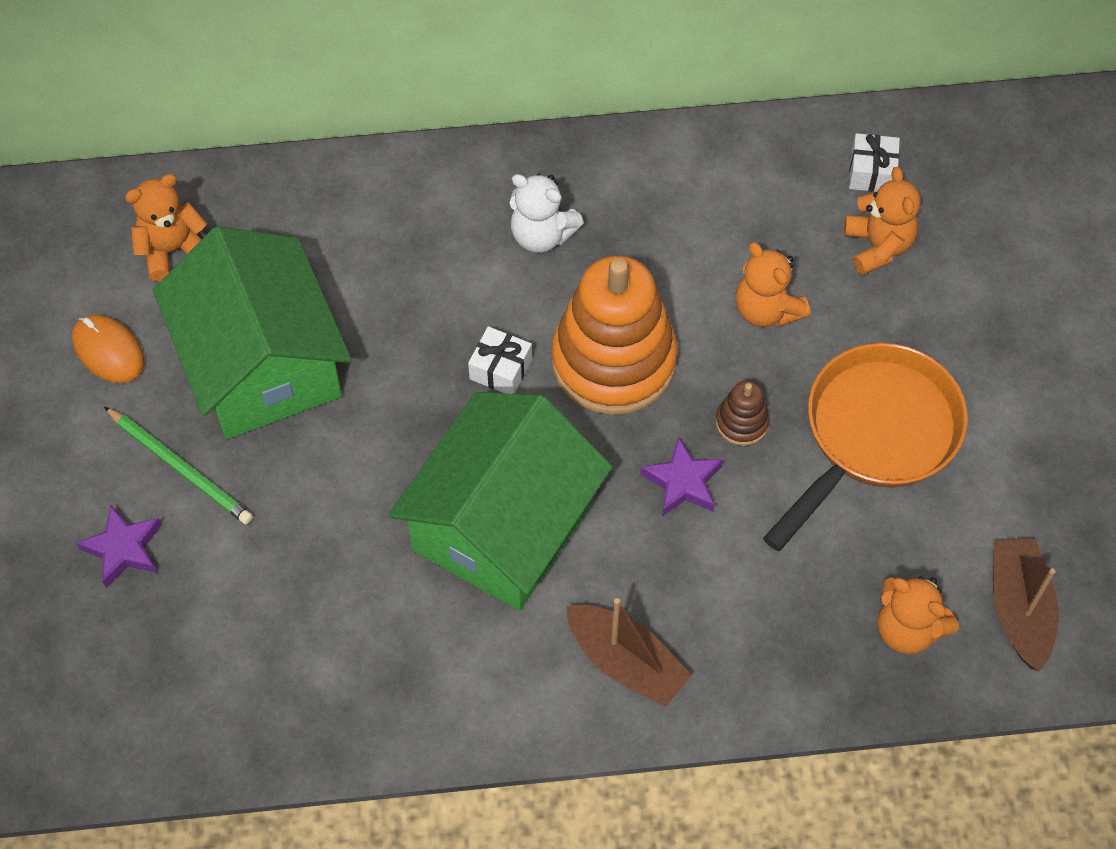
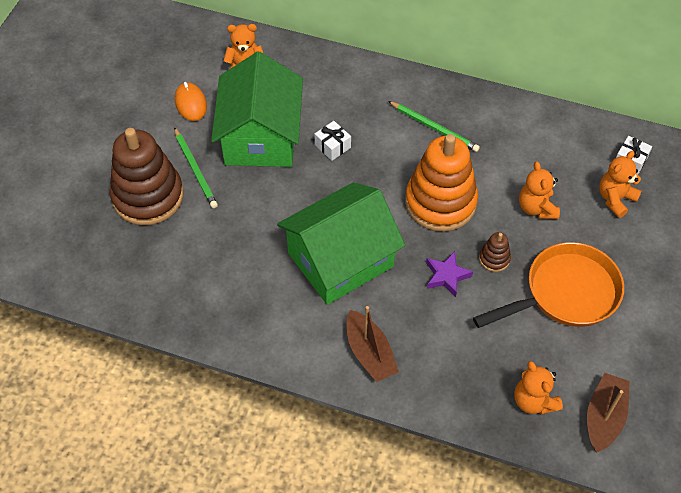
camera: 25 degrees right, 5 degrees down
(123, 549) = (148, 196): purple star -> brown stacking toy
(500, 369) = (379, 184): white gift -> white gift (332, 146)
(542, 235) = (434, 128): white teddy bear -> green pencil
(878, 246) = (615, 199): orange teddy bear -> orange teddy bear turned 150 degrees counterclockwise

